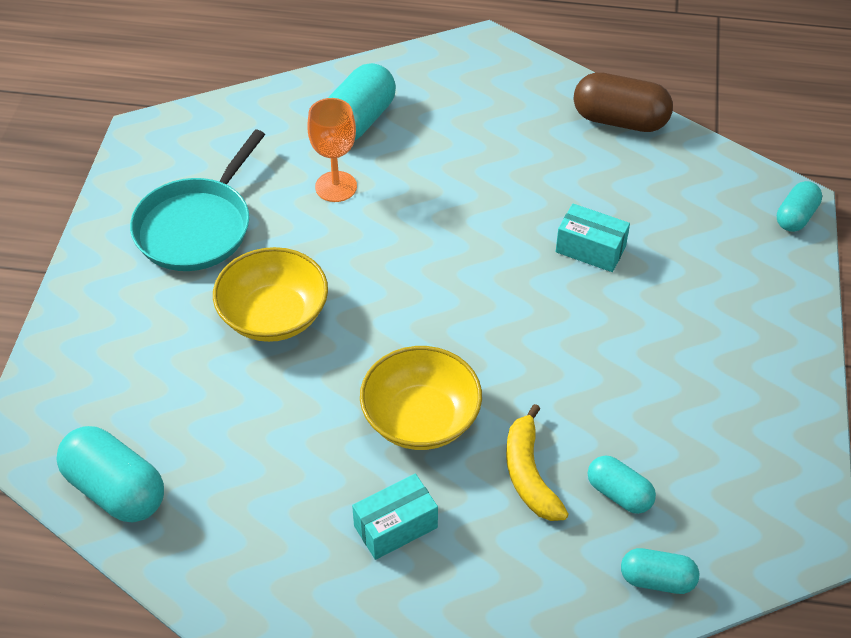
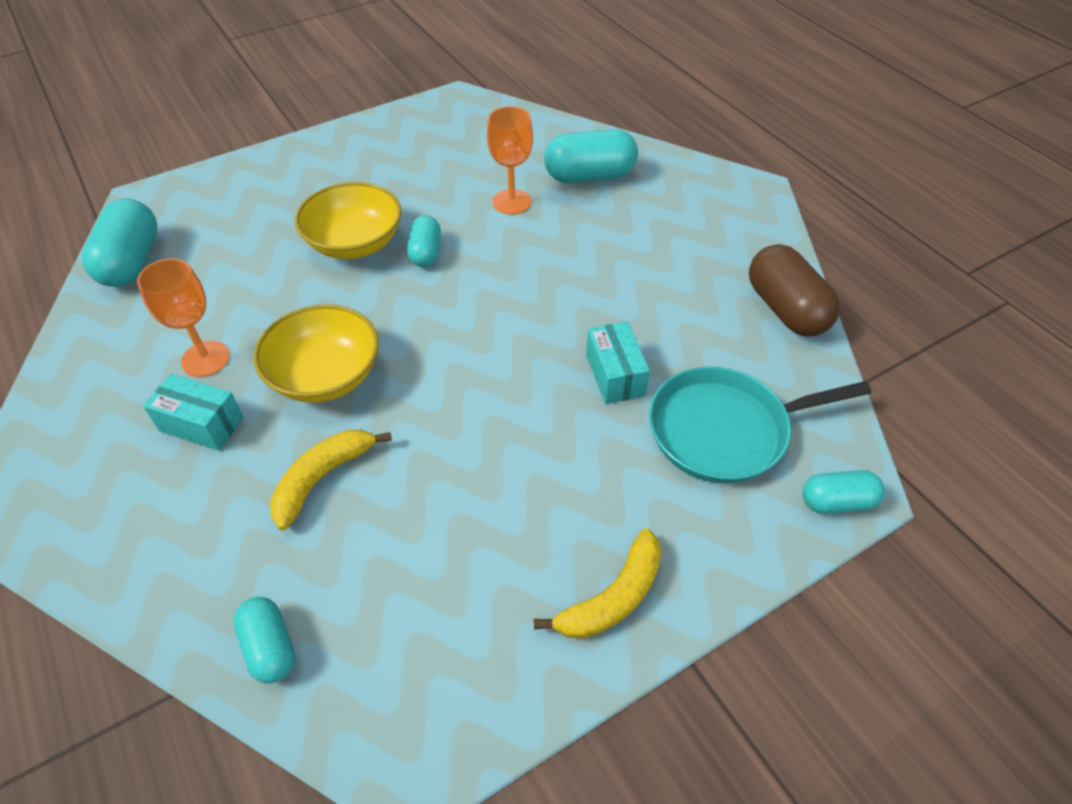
camera: 50 degrees right, 0 degrees up
(196, 227) = (399, 164): turquoise pan -> turquoise pan (724, 430)
(317, 490) = (205, 359): none -> orange goblet
(619, 494) = (351, 557): turquoise capsule -> turquoise capsule (425, 252)
(771, 371) = (612, 597): none -> yellow banana

